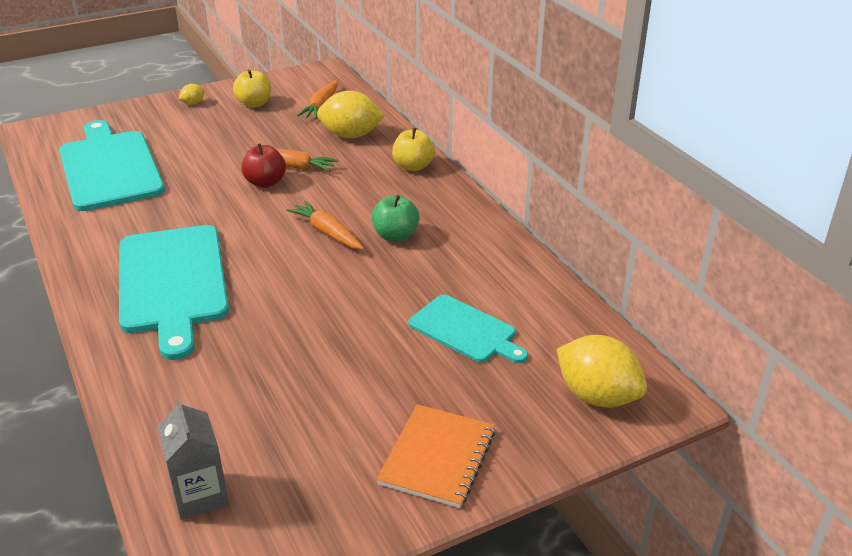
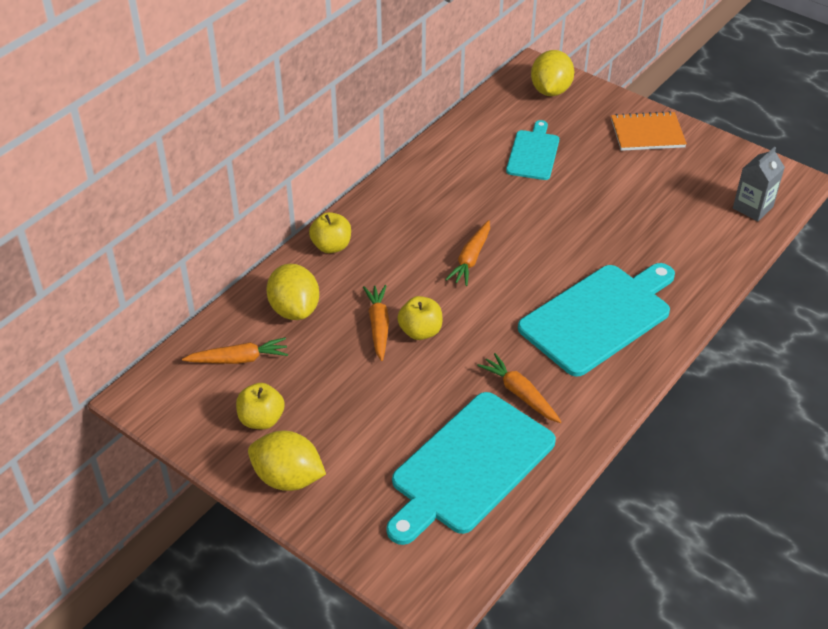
camera: 115 degrees left, 10 degrees up
(143, 209) = (520, 394): none -> orange carrot
(193, 103) = (288, 478): yellow lemon -> yellow lemon, size x2.16
(265, 182) = (420, 331): red apple -> yellow apple
(395, 236) = (448, 220): green apple -> none

